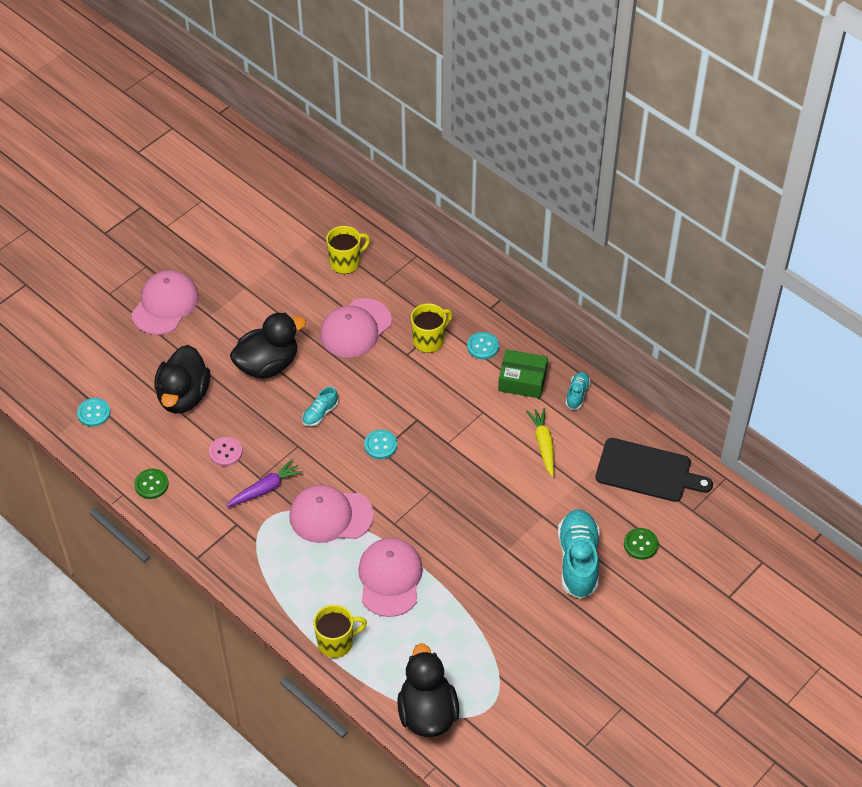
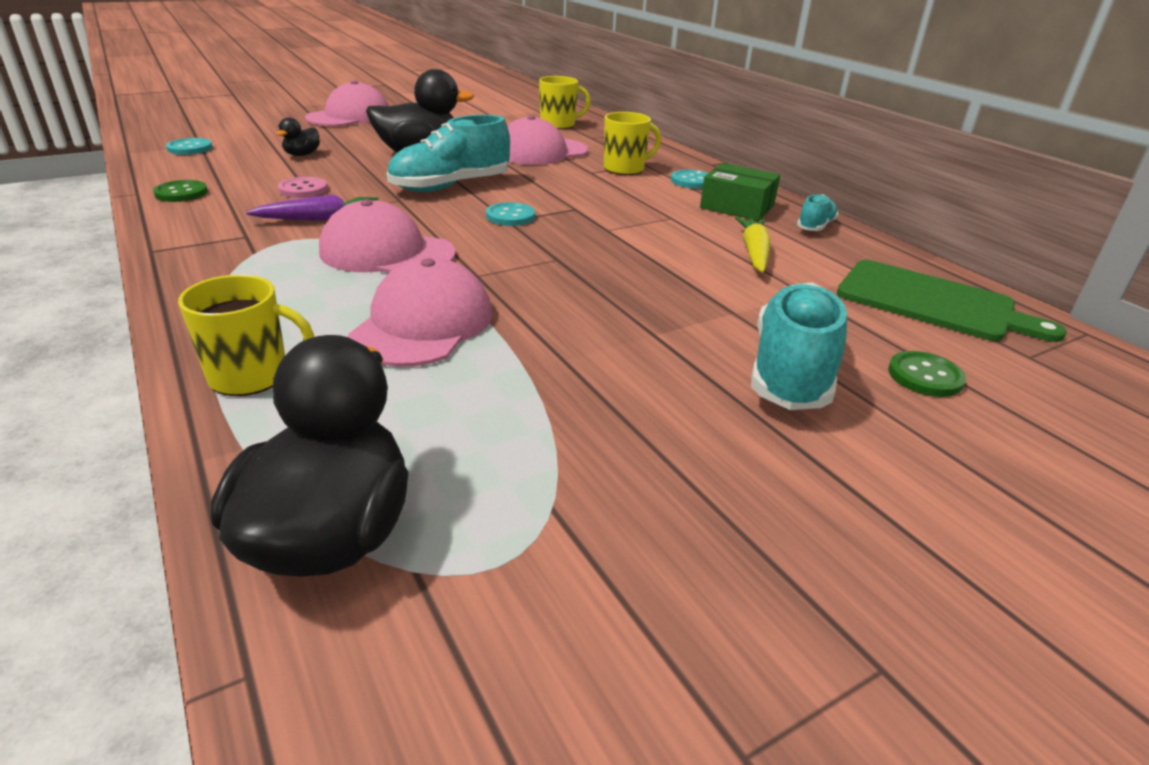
camera: 15 degrees right, 20 degrees down
(183, 396) = (302, 155): black duck -> black duck, size x0.47
(320, 413) = (450, 186): turquoise shoe -> turquoise shoe, size x2.02
(647, 471) = (932, 302): black cutting board -> green cutting board

